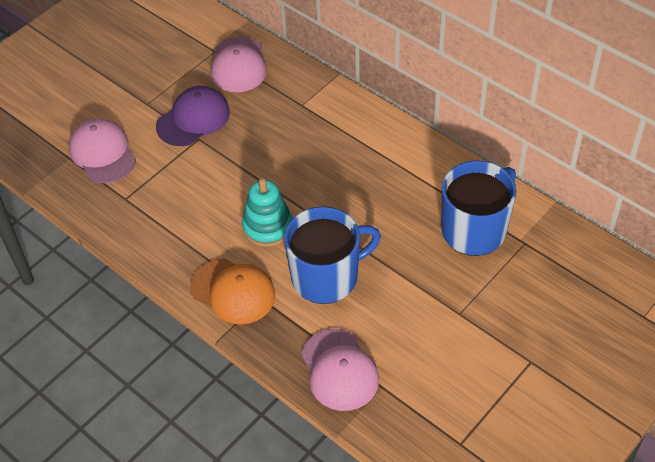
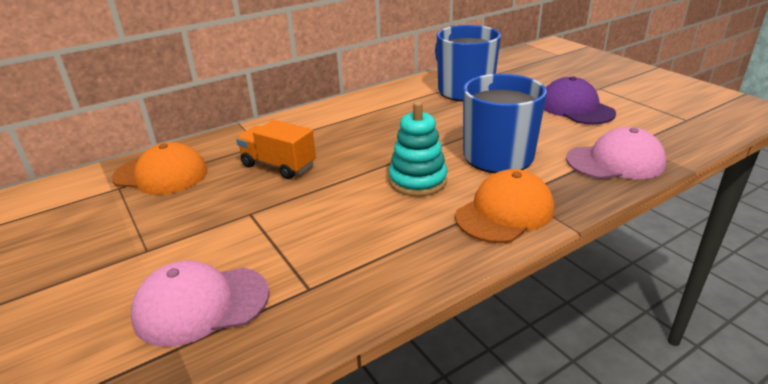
camera: 75 degrees left, 20 degrees down
(193, 119) = (213, 214): purple cap -> purple cap (575, 108)
(238, 65) = (161, 174): pink cap -> orange cap
(269, 130) = (278, 166): none -> orange truck

